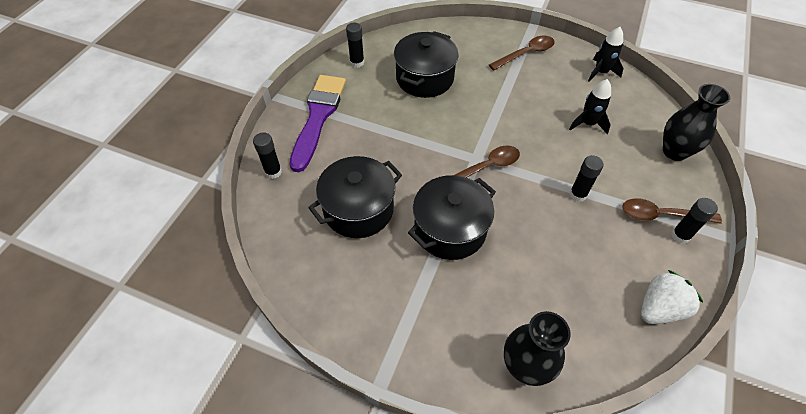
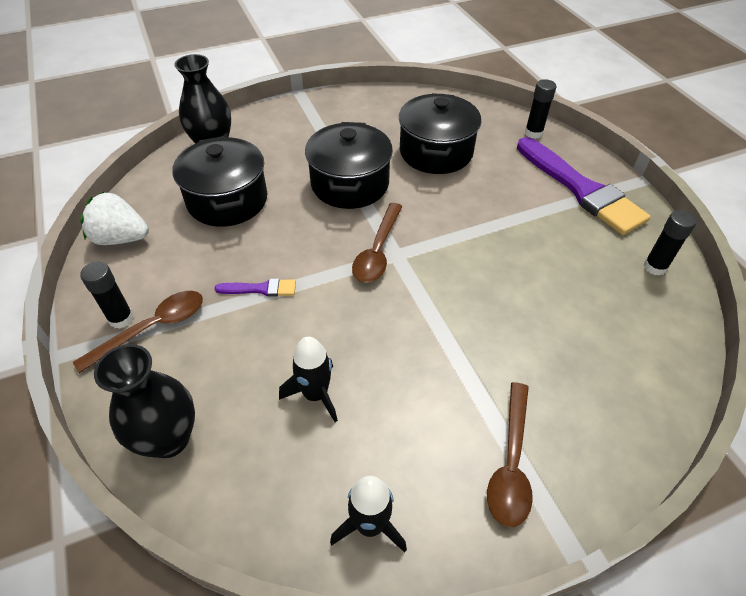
camera: 135 degrees right, 5 degrees down
(424, 78) = (565, 305): black pot -> black pot (227, 200)
(578, 194) = (260, 289): black glue stick -> purple brush
(659, 308) = (121, 238): white strawberry -> white strawberry turned 90 degrees clockwise

